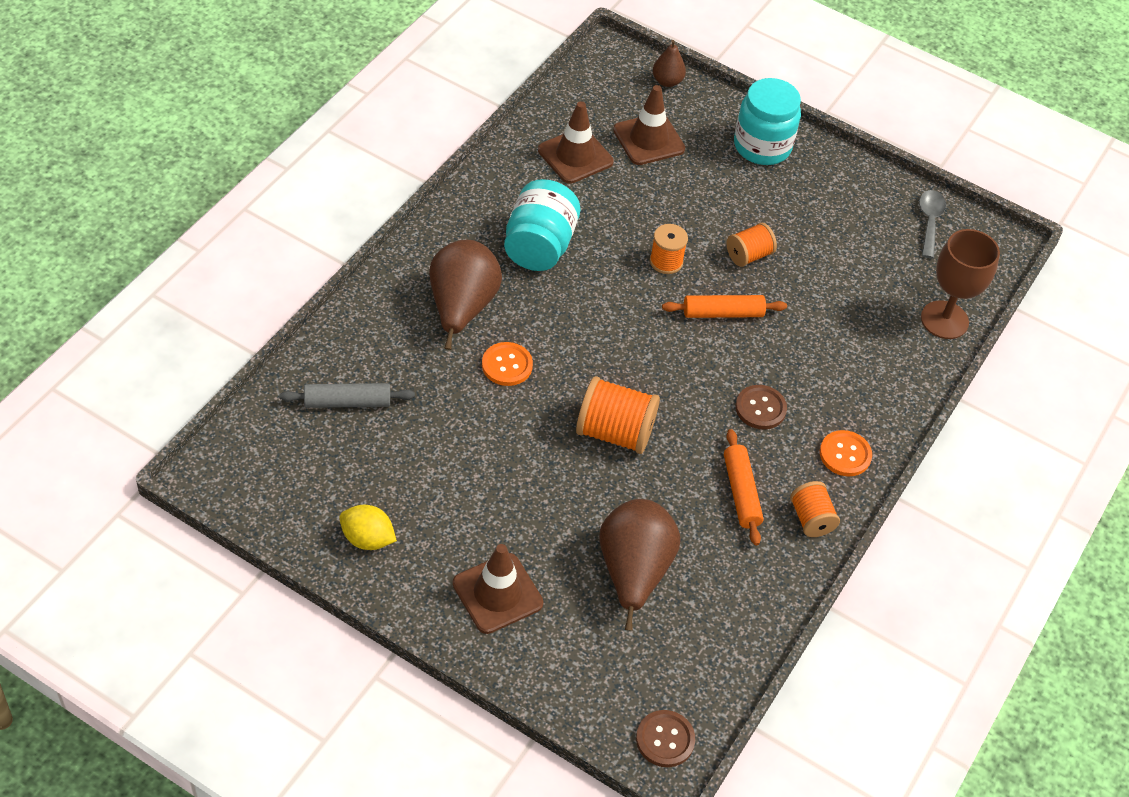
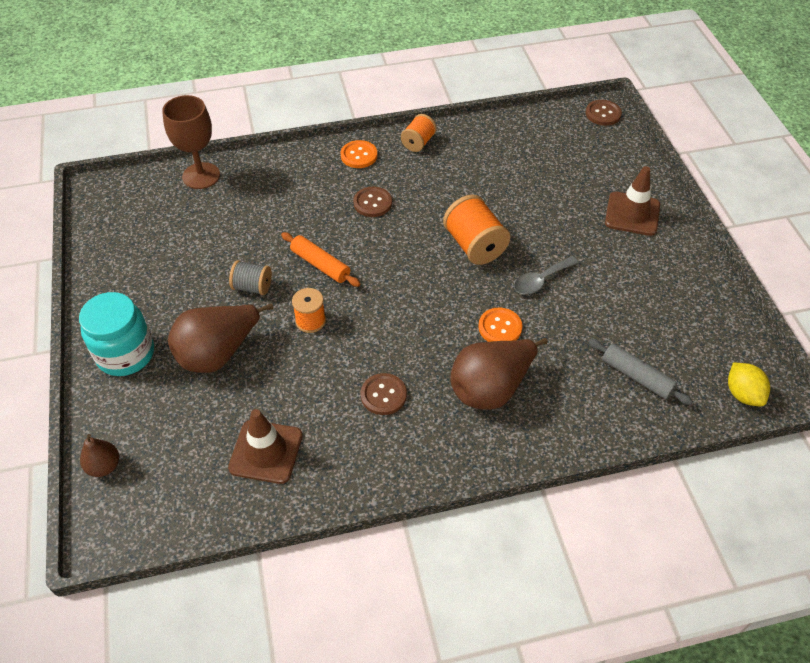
camera: 130 degrees left, 0 degrees up
(367, 539) = (689, 286): yellow lemon -> yellow lemon (742, 394)
(539, 246) = (383, 395): turquoise jar -> brown button
(633, 572) = (543, 178): brown pear -> brown pear (218, 353)
(648, 139) = (193, 423): brown traffic cone -> none
(741, 492) = (439, 174): orange rolling pin -> none
(748, 255) = (252, 287): orange spool -> grey spool
(929, 221) = (113, 228): grey spoon -> grey spoon (540, 280)

